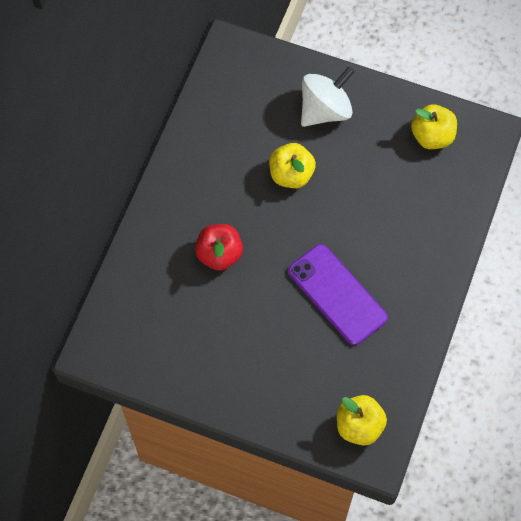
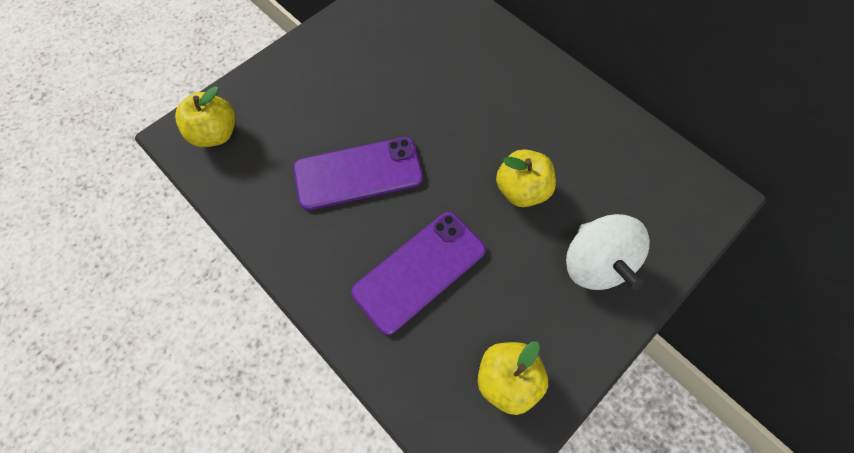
camera: 115 degrees right, 0 degrees up
(219, 254) = (459, 90): red apple -> none
(391, 217) = (419, 271): none -> purple phone

